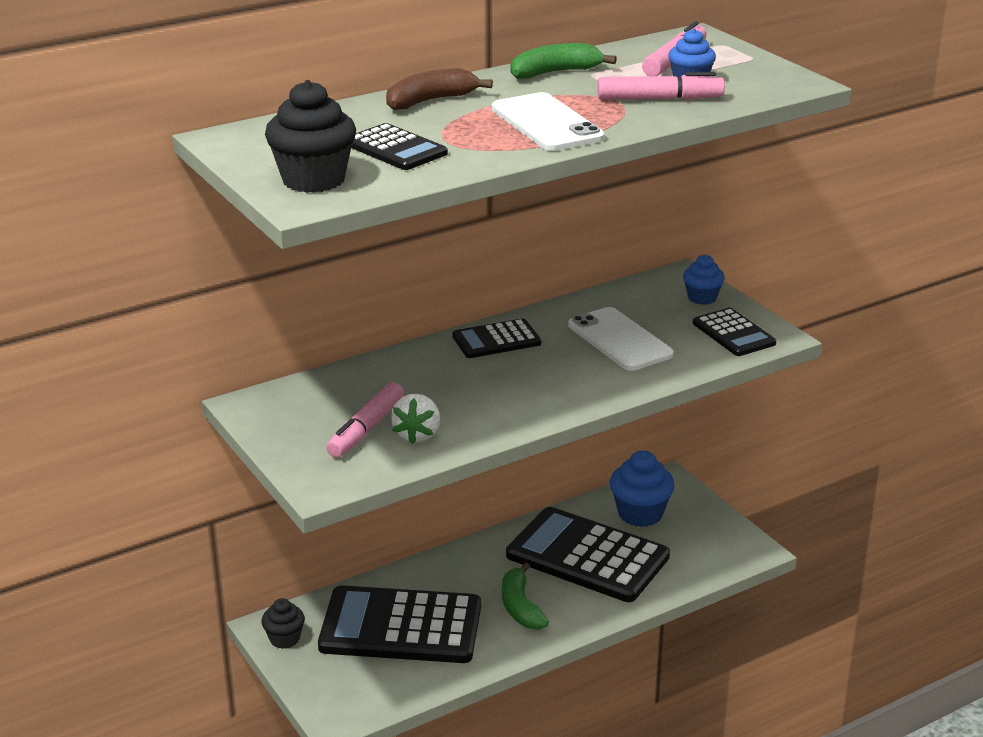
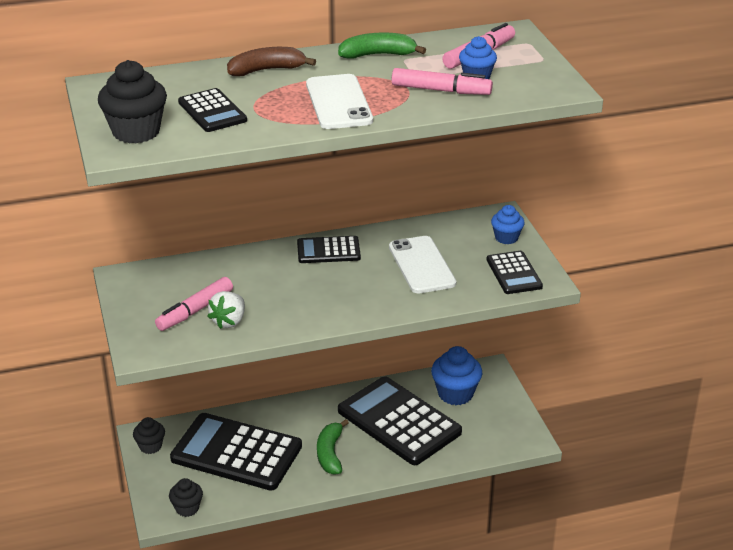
camera: 15 degrees right, 5 degrees up
(368, 704) = (187, 508): none -> black cupcake

